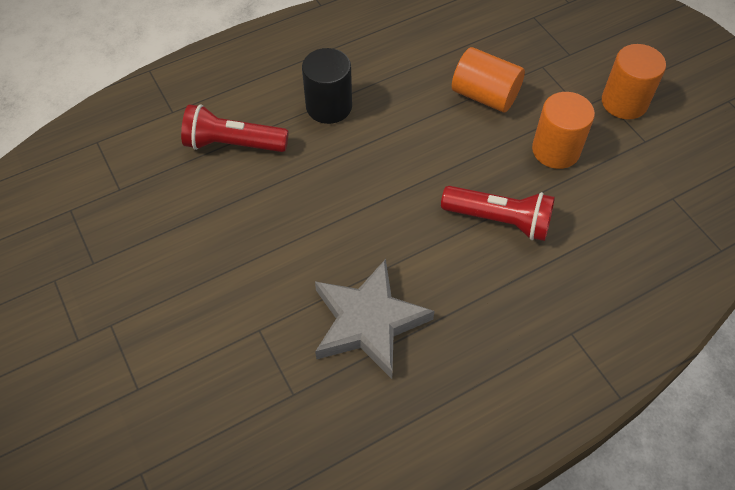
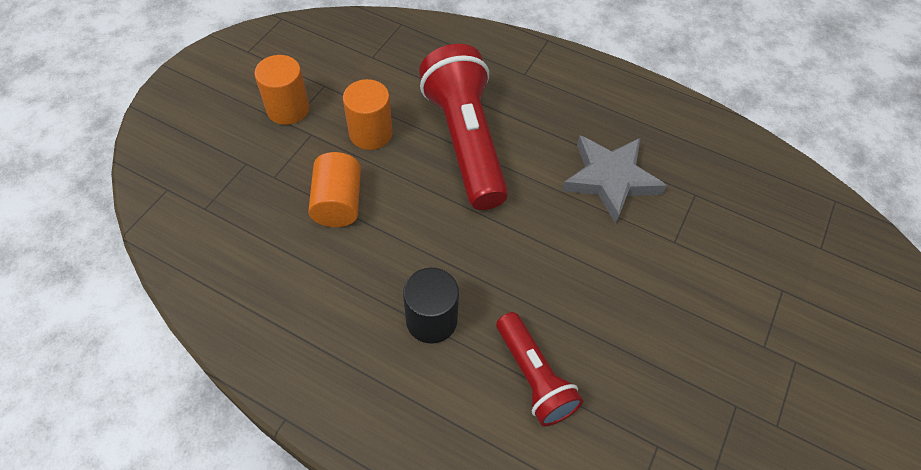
camera: 125 degrees left, 0 degrees up
(499, 220) = (465, 142): red flashlight -> red flashlight, size x1.75

